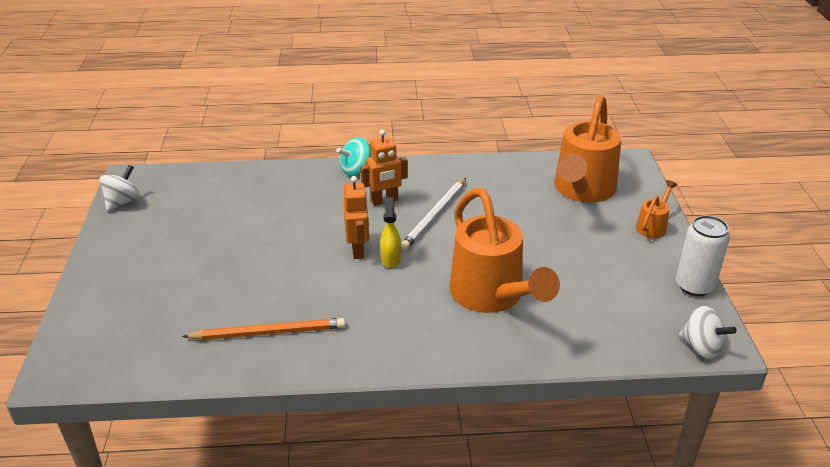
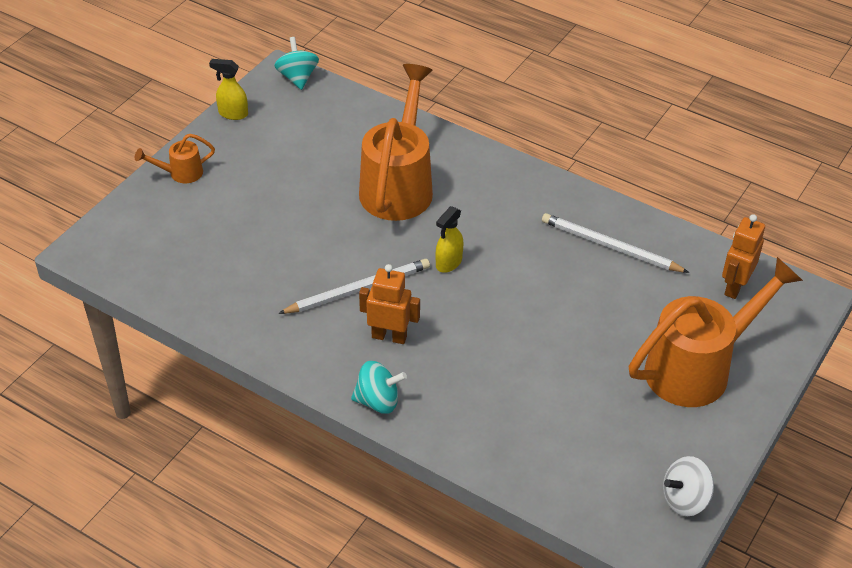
camera: 145 degrees left, 10 degrees up
(269, 332) = (610, 246): orange pencil -> white pencil
(358, 250) = (469, 289): orange robot -> orange robot (734, 287)
(582, 190) = (182, 242): orange watering can -> orange watering can (697, 368)
(694, 286) = (233, 114): white can -> yellow spray bottle
(701, 347) = (297, 77): white spinning top -> turquoise spinning top

